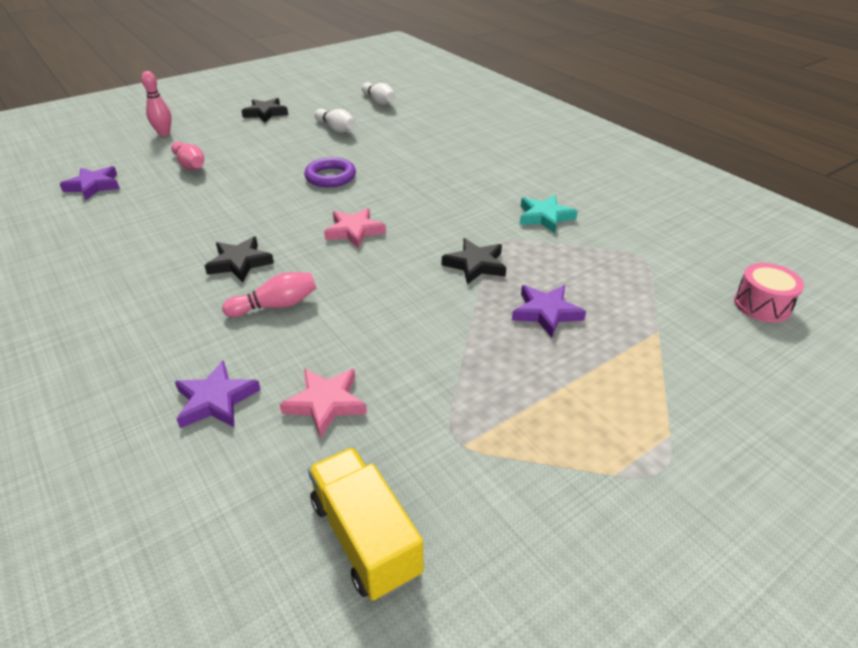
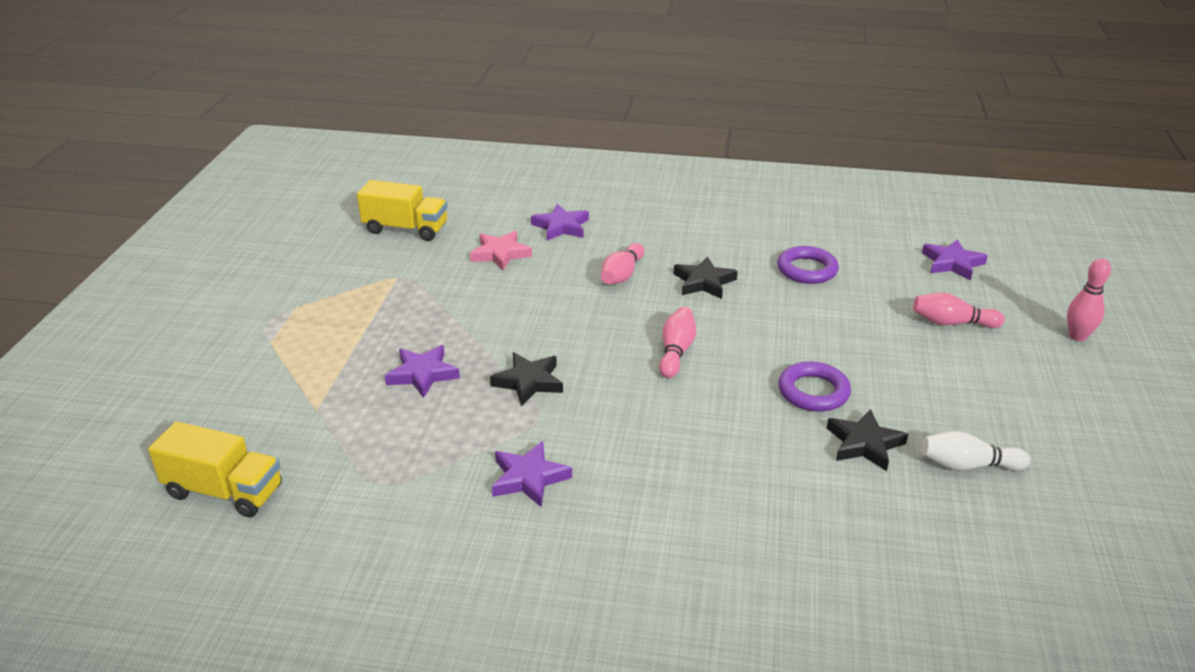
camera: 135 degrees right, 5 degrees down
(165, 231) = (807, 270): none -> purple ring
(265, 113) = (1094, 434): black star -> black star (864, 444)
(354, 231) = (676, 352): pink star -> pink bowling pin
(379, 101) = (1059, 569): white bowling pin -> none
(545, 217) = (529, 478): turquoise star -> purple star
(762, 305) = (224, 491): pink drum -> yellow truck

